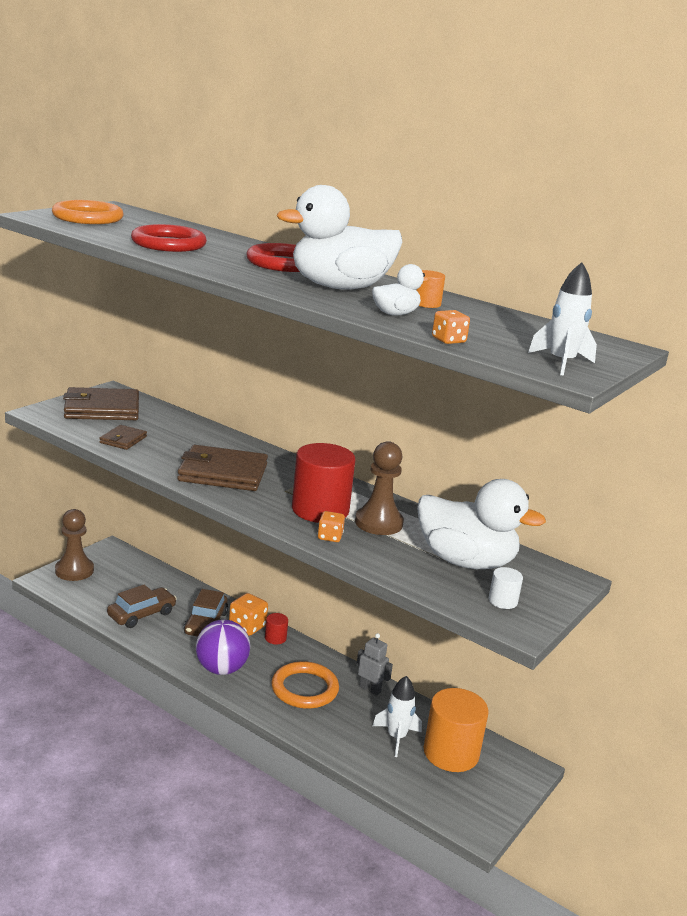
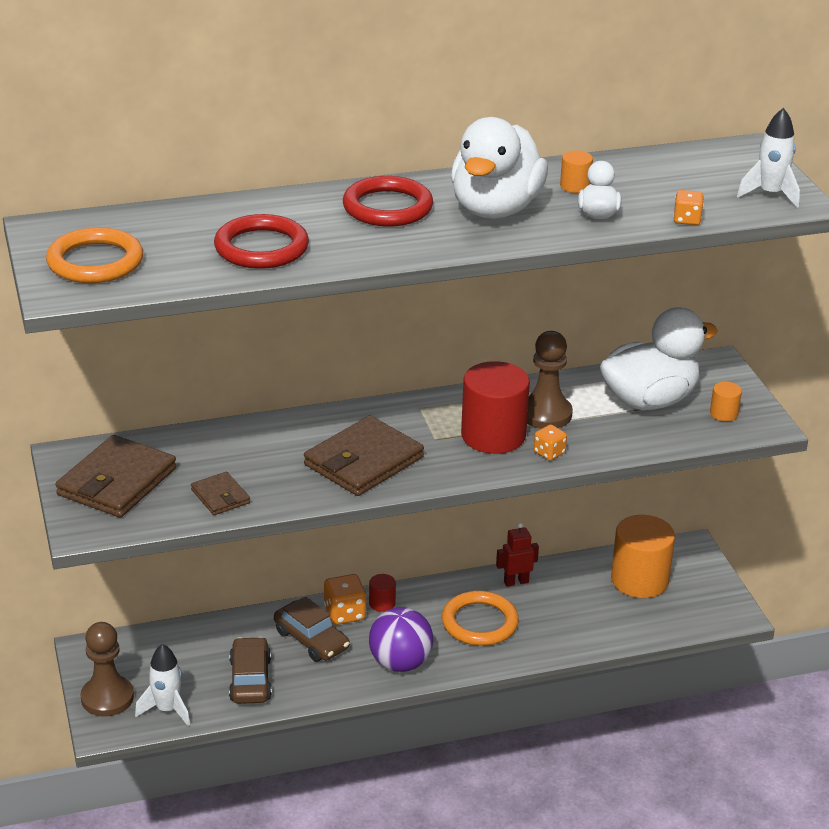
camera: 50 degrees left, 10 degrees up
(370, 689) = (516, 582): grey robot -> red robot
(396, 737) = (594, 601): white rocket -> white rocket (167, 709)
(503, 601) = (723, 413): white cylinder -> orange cylinder

